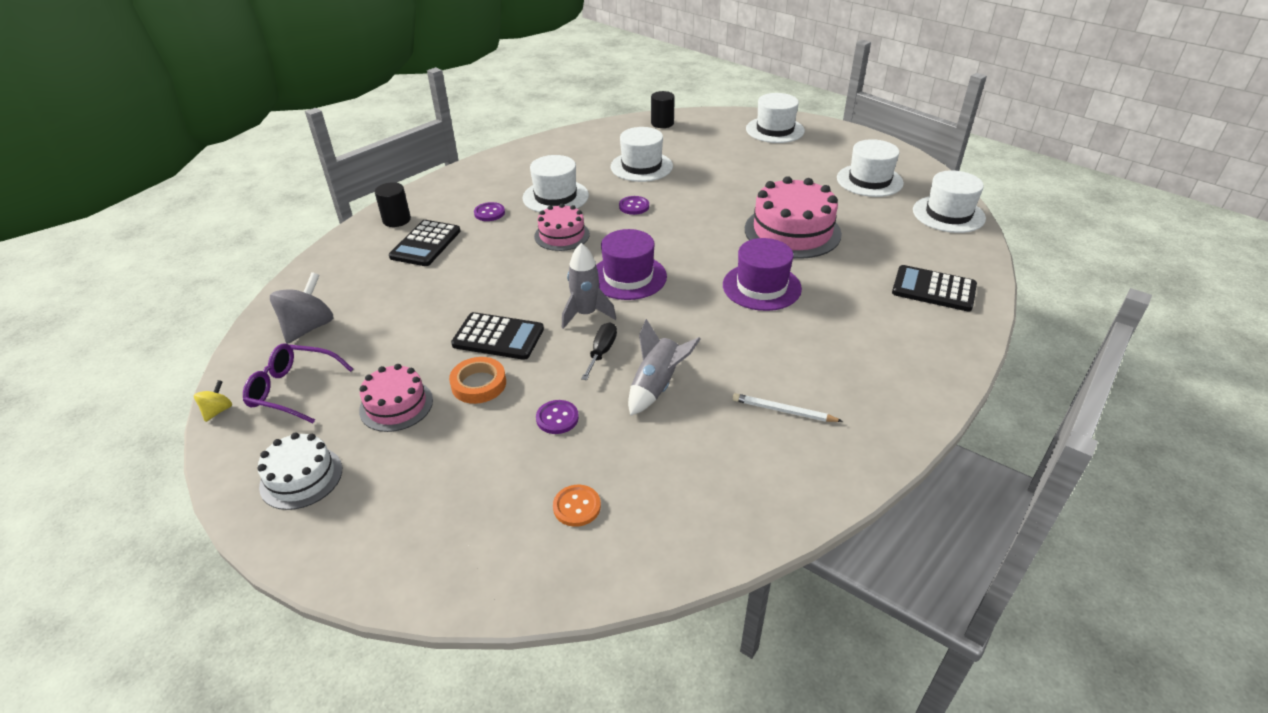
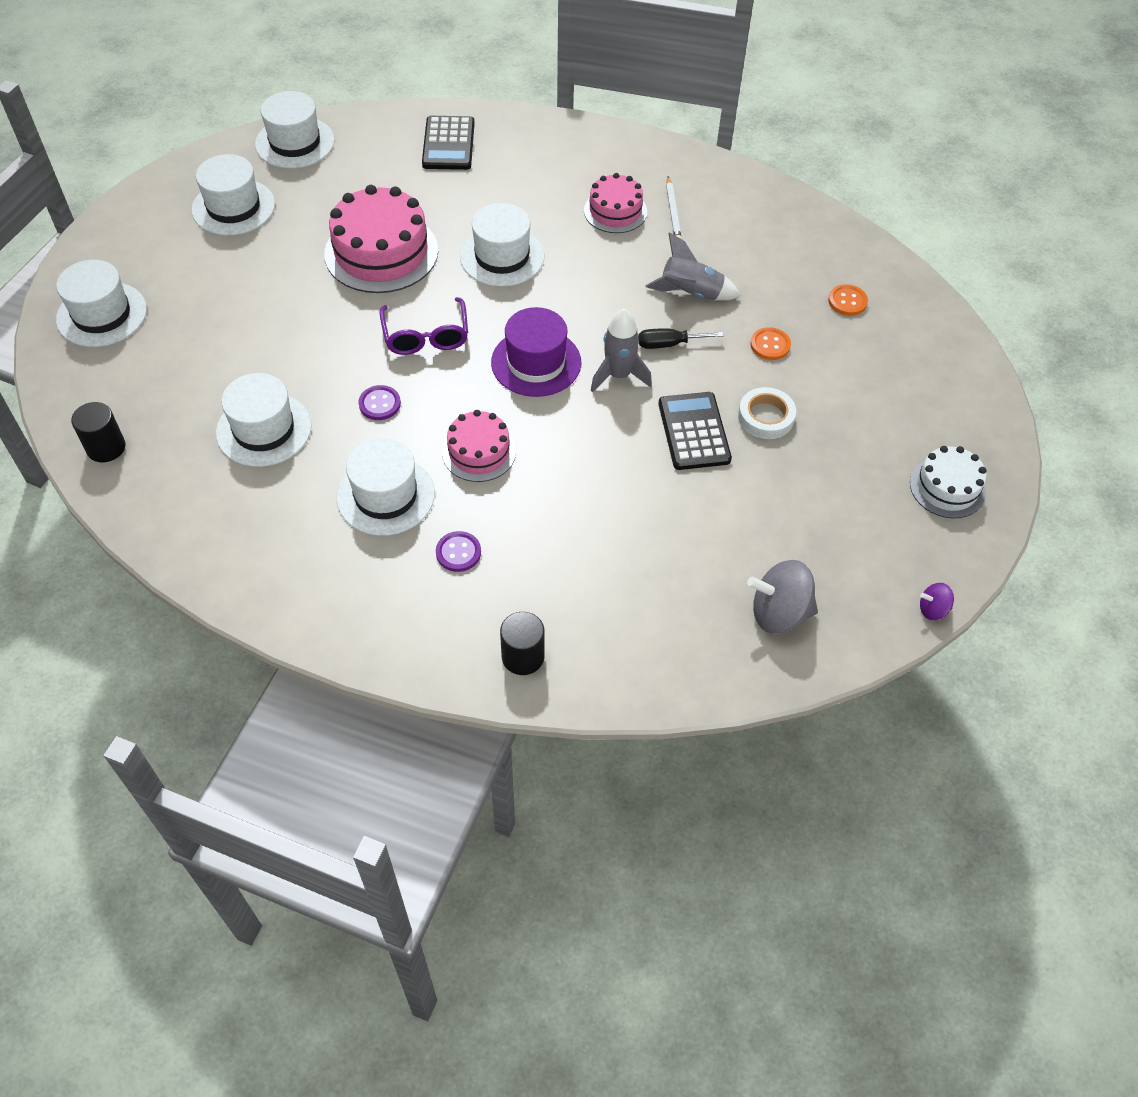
camera: 115 degrees left, 15 degrees up
(218, 411) = (932, 609): yellow spinning top -> purple spinning top
(293, 389) = (867, 563): purple glasses -> purple glasses (426, 336)
(396, 405) = (830, 466): pink cake -> pink cake (615, 211)
(425, 244) = (563, 588): black calculator -> none
(479, 384) = (766, 417): orange tape -> white tape
(557, 418) = (770, 345): purple button -> orange button
(761, 287) = (502, 256): purple hat -> white hat

